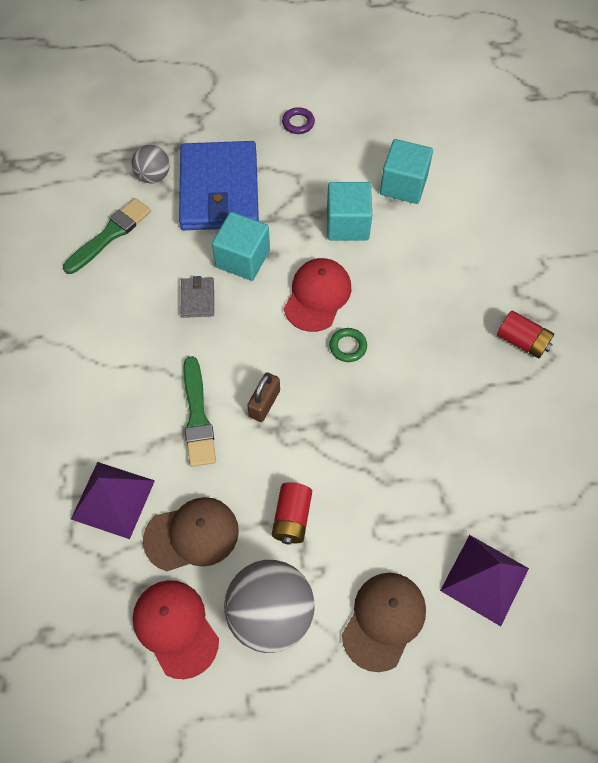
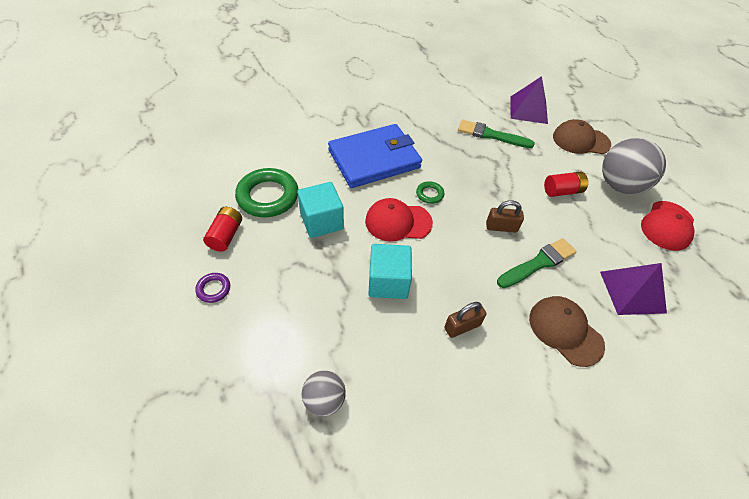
camera: 115 degrees left, 10 degrees down
(110, 235) = (415, 409): green brush -> green brush (491, 135)
(163, 302) = (462, 326): none -> brown padlock
(192, 535) = (613, 237): brown cap -> brown cap (565, 331)
(197, 299) = (443, 301): grey wallet -> none
(219, 190) = (320, 328): blue wallet -> blue wallet (374, 159)
(403, 185) = (268, 196): turquoise cube -> green ring
(522, 341) = (377, 116): red battery -> red battery (226, 235)

